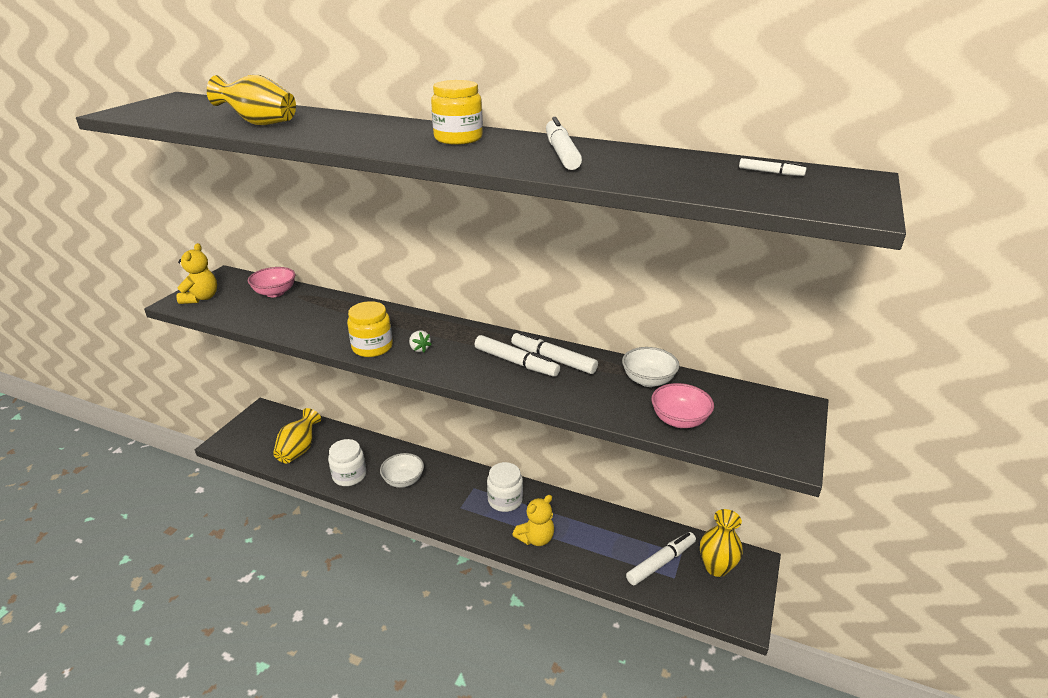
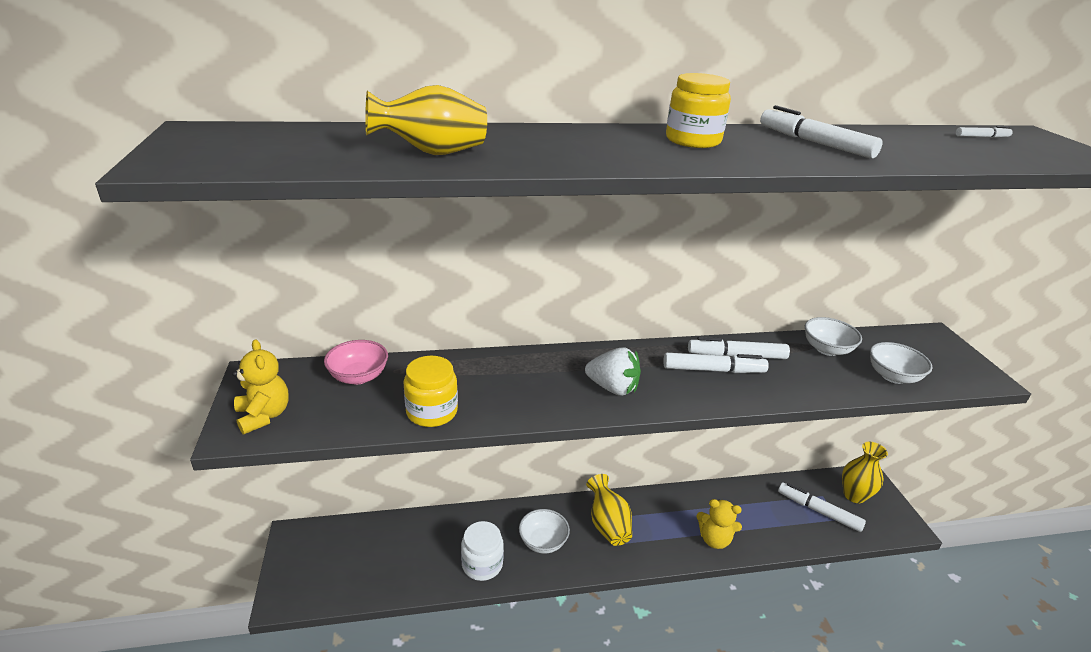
camera: 35 degrees left, 0 degrees up
(299, 449) = (393, 562): yellow vase -> yellow vase (607, 524)
(372, 347) = (565, 403): yellow jar -> yellow jar (432, 412)
(419, 349) = (612, 388): white strawberry -> white strawberry, size x1.86
(505, 500) = (654, 516): white jar -> none
(536, 538) = (714, 539): yellow teddy bear -> yellow teddy bear turned 90 degrees clockwise
(661, 562) = (818, 511): white marker -> white marker turned 75 degrees counterclockwise
(679, 420) = (892, 376): pink bowl -> white bowl

